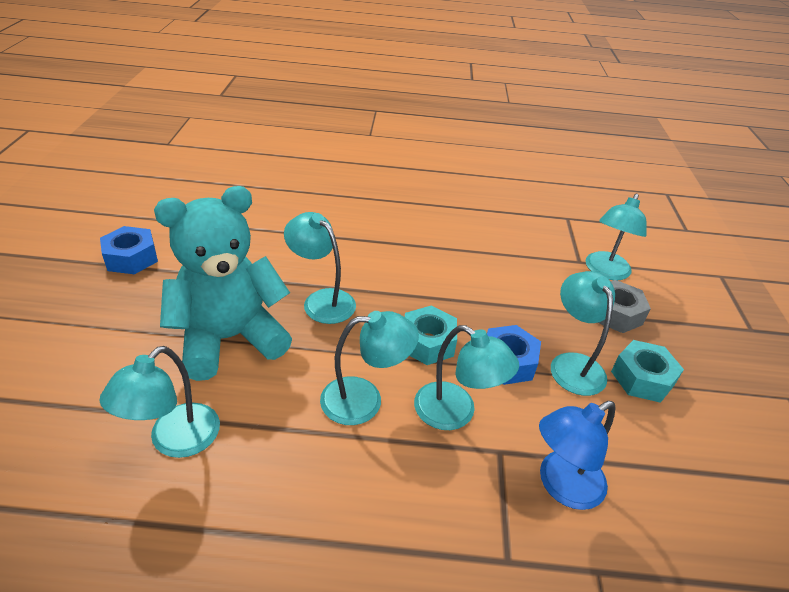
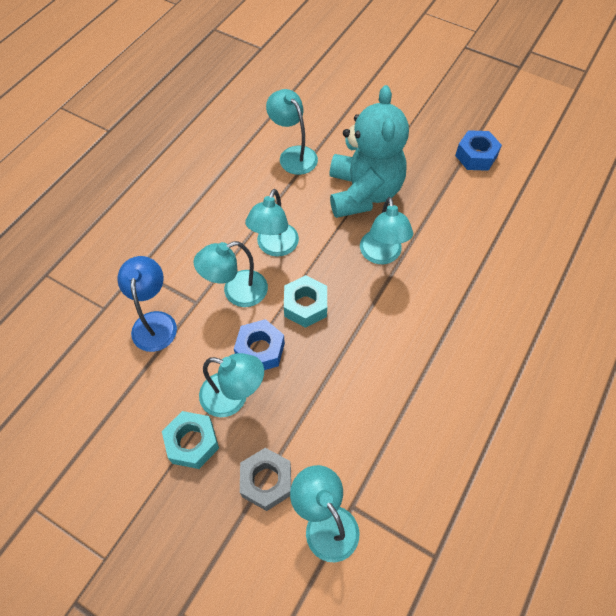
camera: 120 degrees right, 20 degrees up
(322, 300) = (382, 255): turquoise lamp -> turquoise lamp turned 105 degrees clockwise

